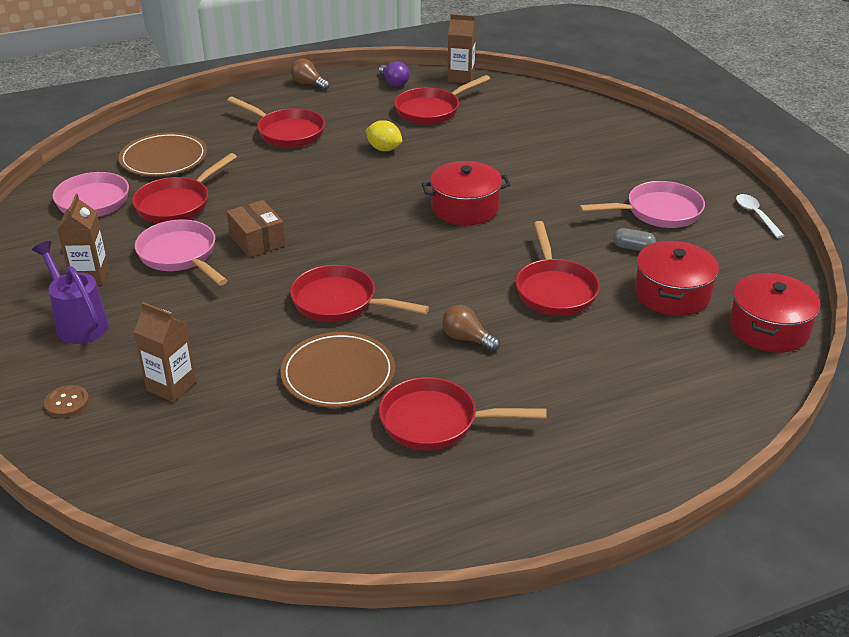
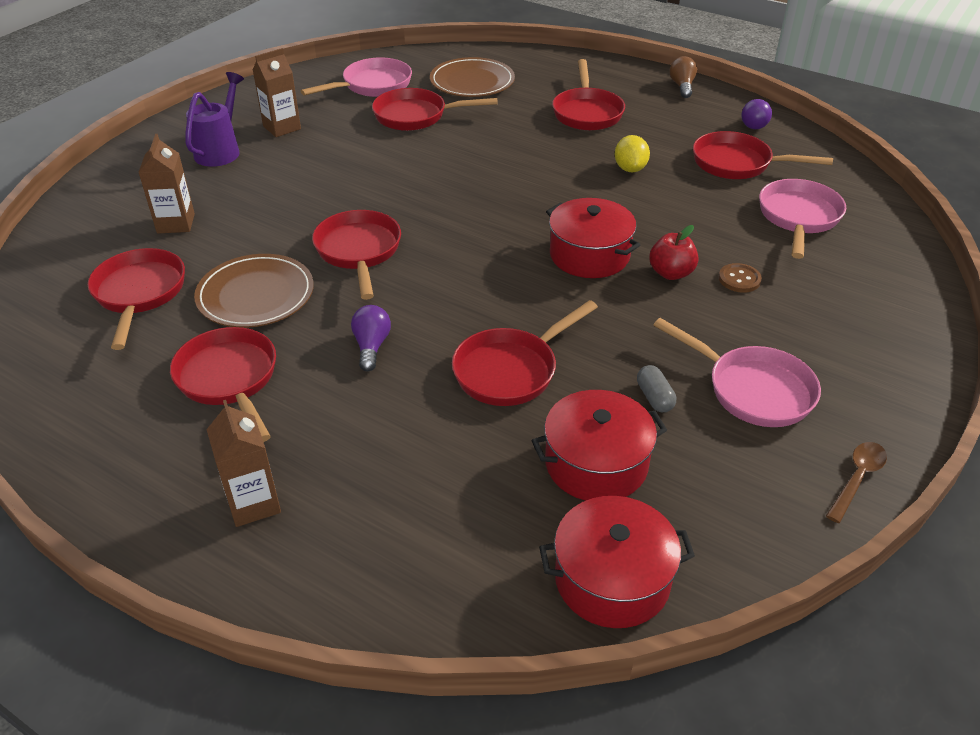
camera: 55 degrees right, 5 degrees up
(67, 403) = (124, 190): brown button -> brown button (739, 279)
(180, 256) = (347, 150): pink pan -> pink pan (798, 218)
(257, 240) = (406, 172): brown box -> none
(260, 439) = (139, 294): none -> red pan
(461, 77) = (827, 153): brown carton -> brown carton (253, 503)
(467, 339) = (371, 346): brown light bulb -> purple light bulb
(520, 188) = (671, 273): none -> red apple
(756, 215) = (857, 478): white spoon -> brown spoon

